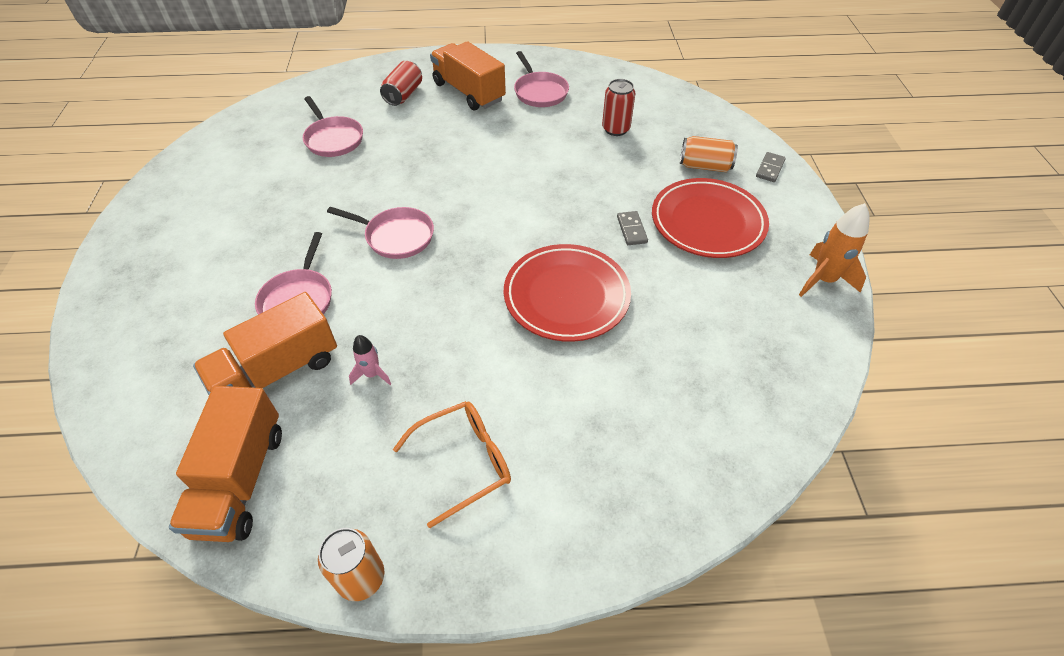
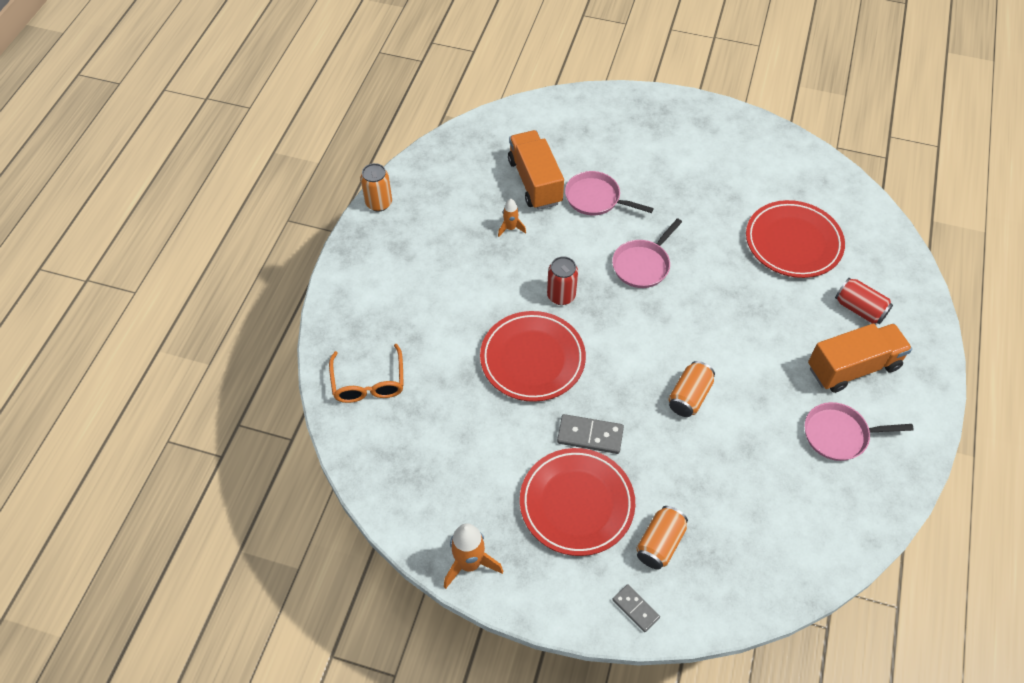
camera: 110 degrees right, 5 degrees up
(240, 480) = (463, 160): orange truck -> none
(333, 139) = (793, 242): pink pan -> red plate
(372, 374) = (510, 228): pink rocket -> orange rocket
(464, 462) = (423, 261): orange glasses -> orange glasses (368, 383)
(549, 174) = (689, 396): none -> orange can
(615, 129) = (748, 484): red can -> red can (561, 295)
(631, 230) = (590, 436): grey domino -> grey domino, size x1.53

